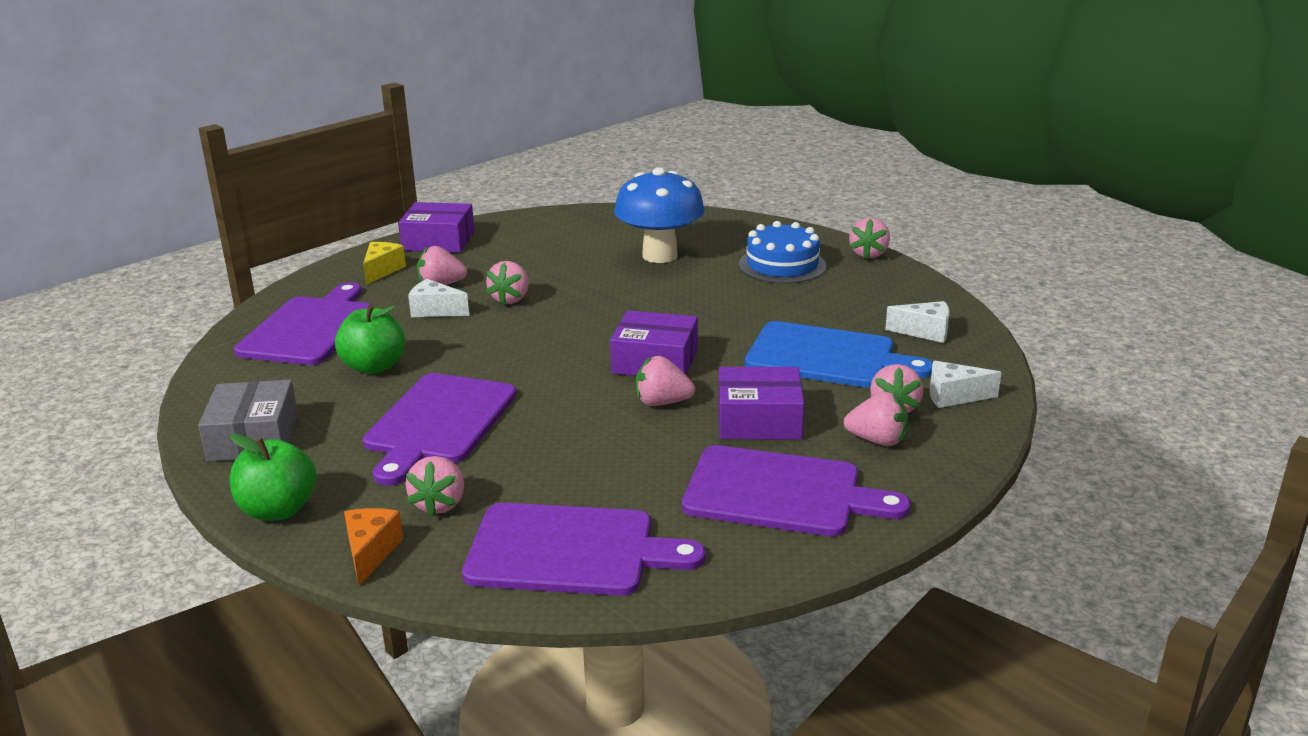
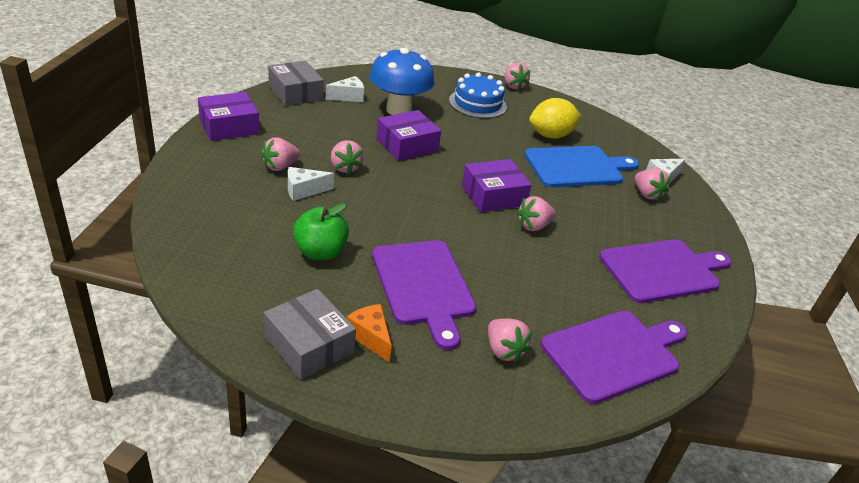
camera: 40 degrees left, 10 degrees up
(278, 510) = (408, 399): green apple -> none
(310, 328) = (226, 231): purple cutting board -> none
(370, 553) = (510, 407): orange cheese -> orange cheese (370, 337)
(382, 270) = (217, 163): yellow cheese -> none
(556, 221) = (295, 93): none -> grey box
(759, 420) = (596, 223): purple box -> purple box (407, 145)
(841, 316) = (550, 135): none -> yellow lemon
(877, 440) = (663, 219): pink strawberry -> none
(925, 332) = (602, 137): white cheese -> white cheese (348, 97)

